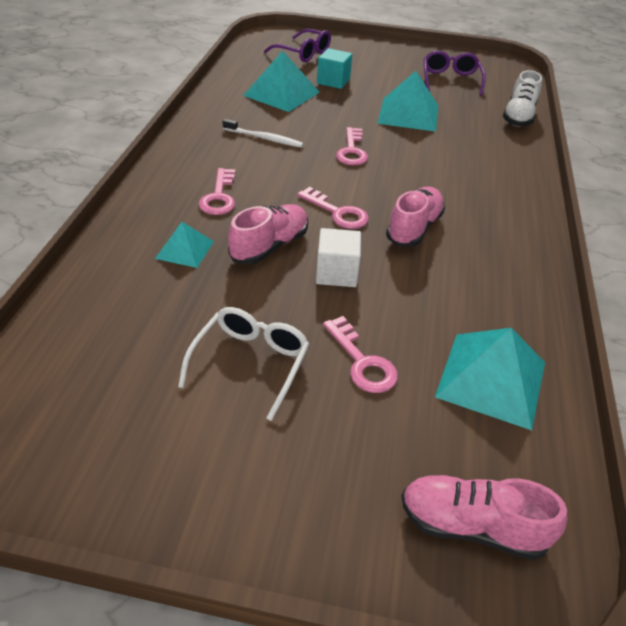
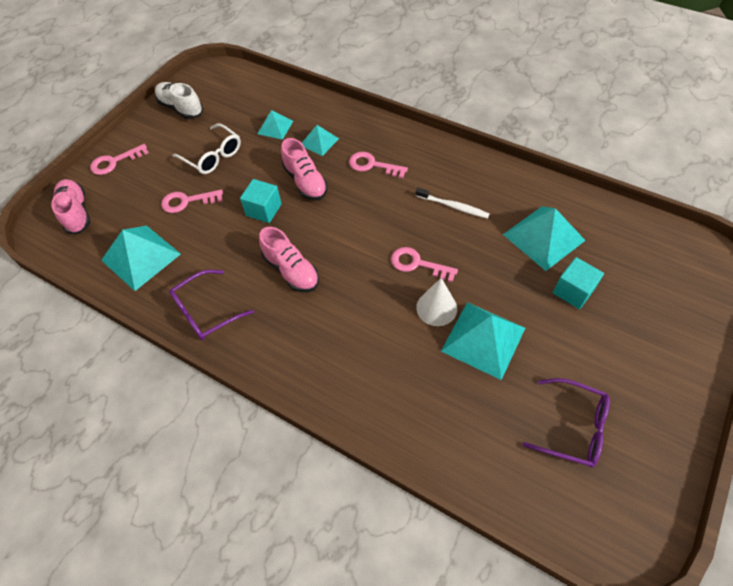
camera: 115 degrees right, 15 degrees up
(160, 304) = (275, 127): none -> turquoise pyramid
(264, 138) = (453, 206): white toothbrush -> white toothbrush turned 105 degrees counterclockwise
(303, 53) = (656, 281): purple glasses -> purple glasses (206, 311)
(336, 273) = (264, 210): white cube -> turquoise cube
(338, 213) = (329, 228): pink key -> pink key (114, 162)
(394, 137) = (436, 308): none -> white cone
(472, 526) = (76, 213): pink shoe -> pink shoe turned 60 degrees counterclockwise
(518, 117) = (459, 463): white shoe -> white shoe (181, 108)

